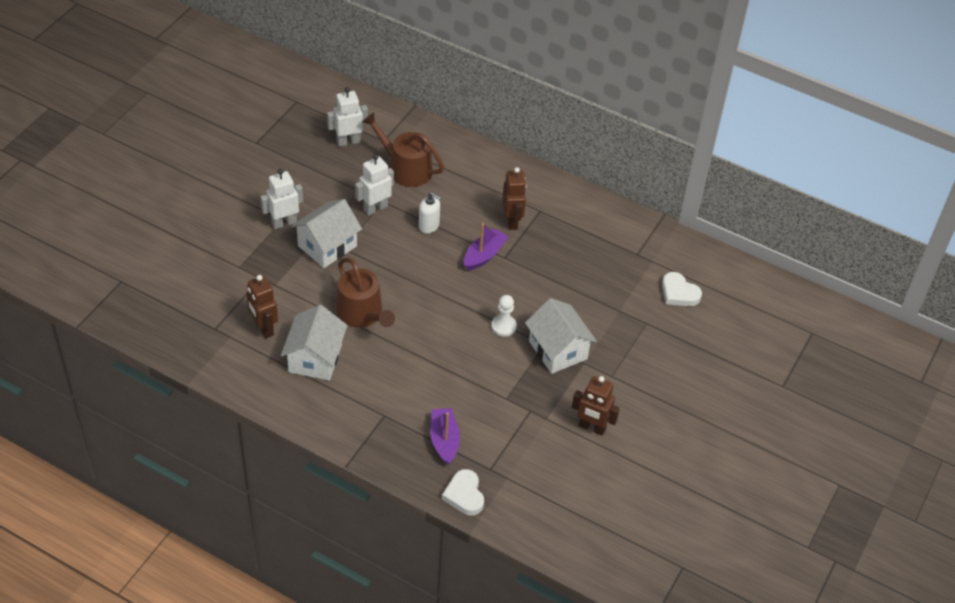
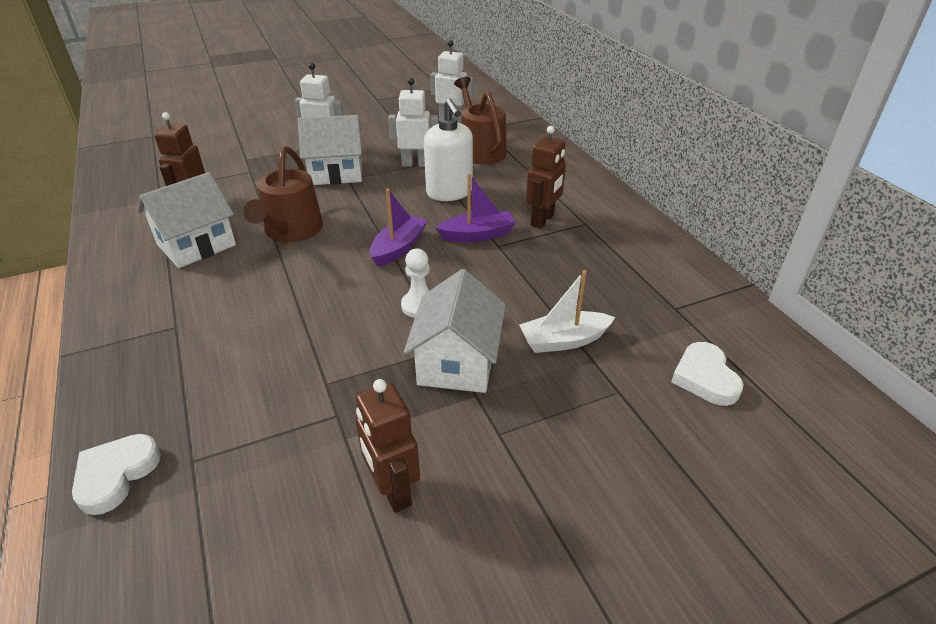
camera: 40 degrees right, 10 degrees down
(429, 226) = (449, 193): white soap dispenser -> white soap dispenser, size x1.61
(444, 440) = (193, 390): purple boat -> purple boat (398, 248)
(598, 307) = (563, 340): none -> white boat

